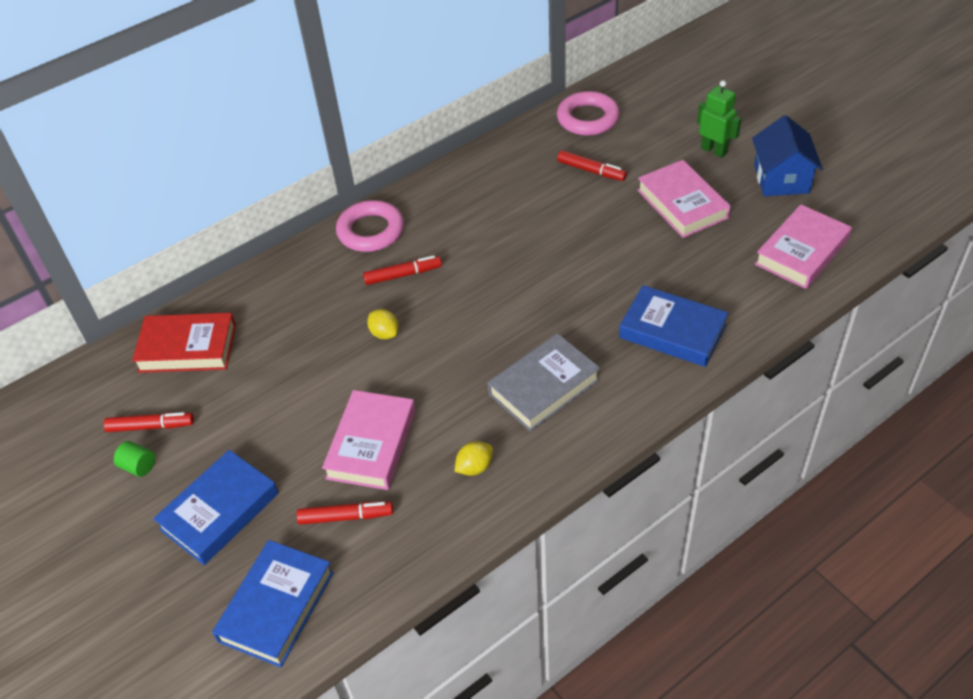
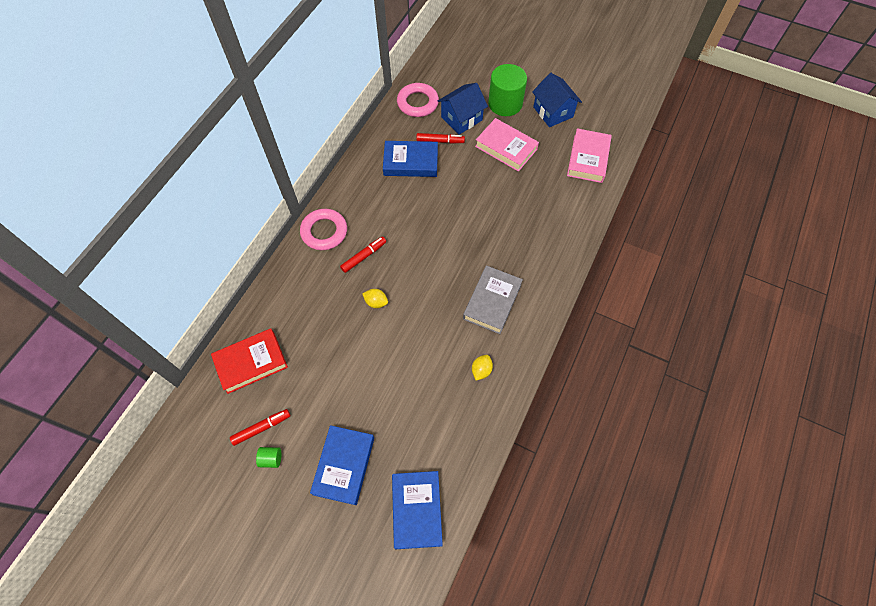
camera: 30 degrees left, 15 degrees up
(346, 516) = (424, 434): red marker -> none
(371, 444) = (412, 381): pink book -> none
(638, 152) = (461, 118): none -> blue house
(672, 331) = (544, 237): blue book -> blue book (411, 162)
(714, 150) = (505, 103): green robot -> green cylinder

